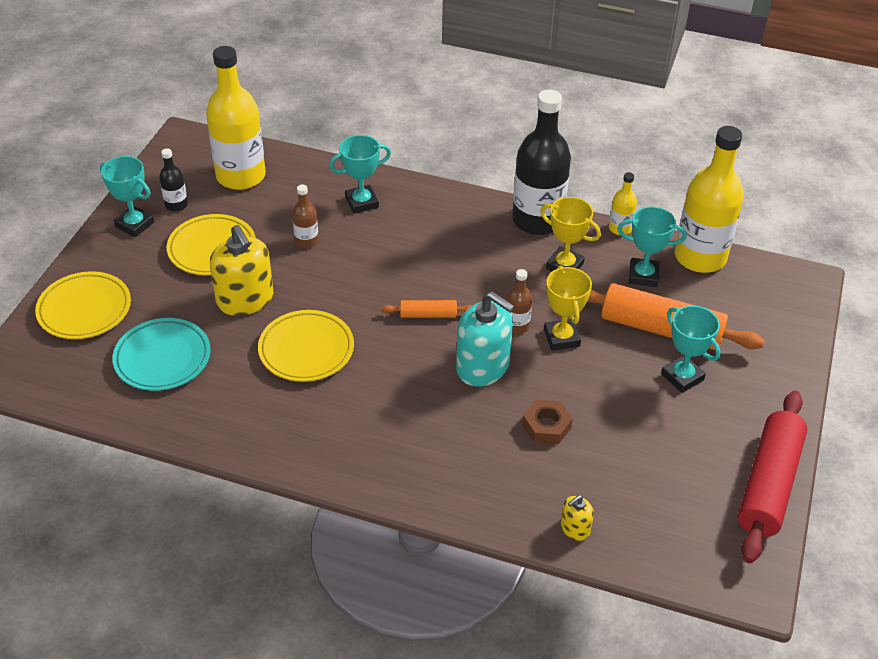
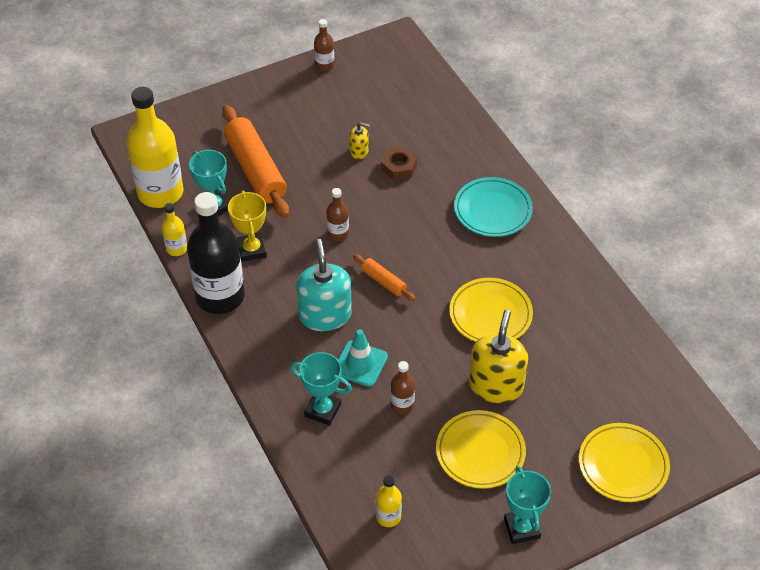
camera: 135 degrees left, 5 degrees up
(163, 358) = (594, 379): turquoise plate -> turquoise plate (492, 210)
(176, 205) = (470, 524): black bottle -> none
(241, 176) = (388, 516): yellow bottle -> yellow bottle, size x0.45
(371, 246) = (360, 364): none -> turquoise traffic cone
(483, 366) = (391, 224): turquoise soap dispenser -> turquoise soap dispenser (325, 315)
(561, 338) = (321, 207): yellow trophy -> none
(575, 528) = (450, 113): yellow soap dispenser -> yellow soap dispenser (359, 151)
(682, 377) = (286, 138): turquoise trophy -> none
(768, 484) = (324, 65): red rolling pin -> brown bottle

